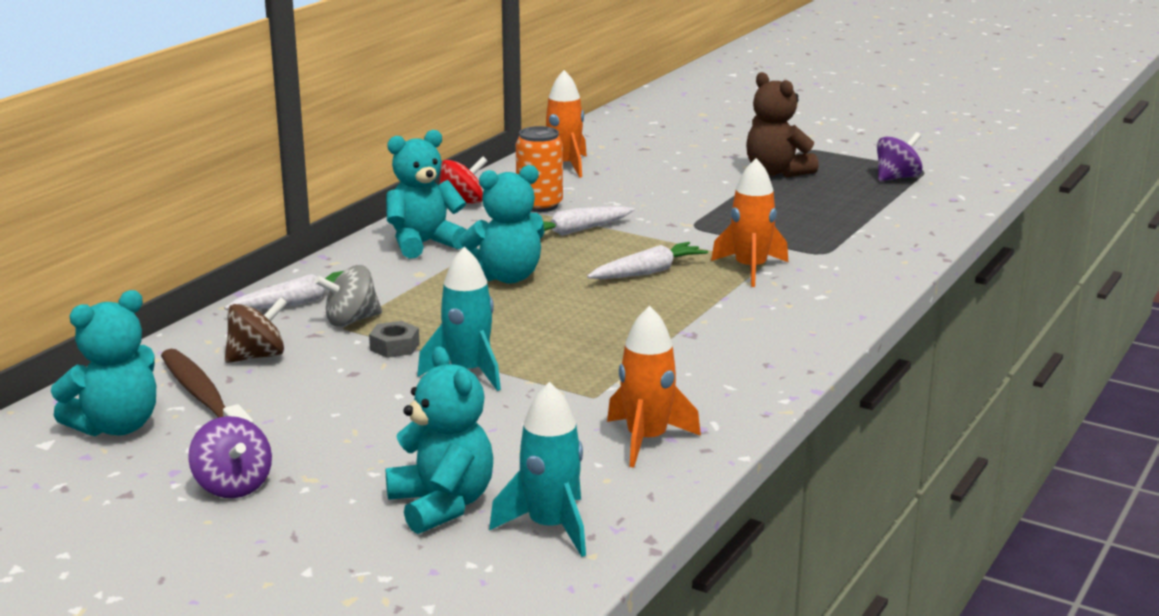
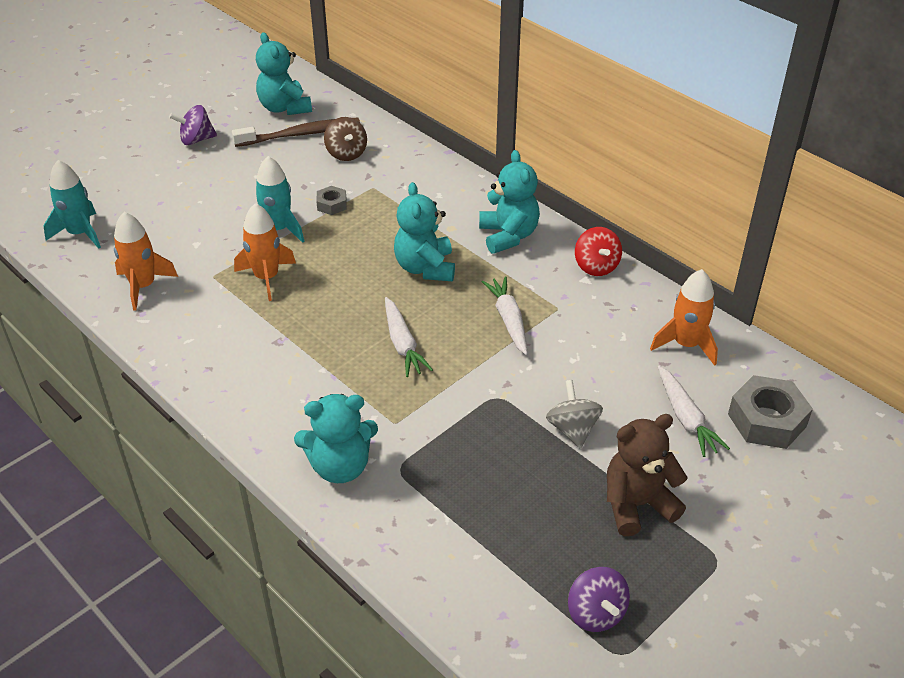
camera: 105 degrees right, 20 degrees up
(297, 303) = (421, 172): white carrot -> white carrot (685, 418)
(351, 321) = (381, 191): grey spinning top -> grey spinning top (572, 429)
(442, 505) = (129, 201): turquoise teddy bear -> turquoise teddy bear (340, 466)
(539, 205) = (578, 310): orange can -> none
(643, 140) = (767, 420): none -> grey nut
(750, 269) = (382, 408): orange rocket -> orange rocket (266, 278)

